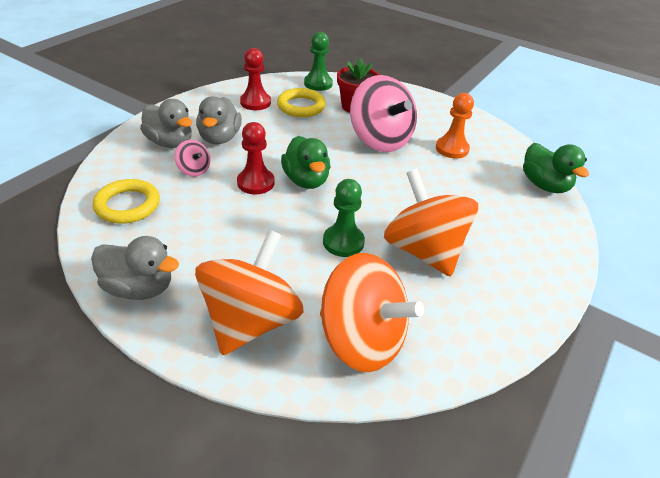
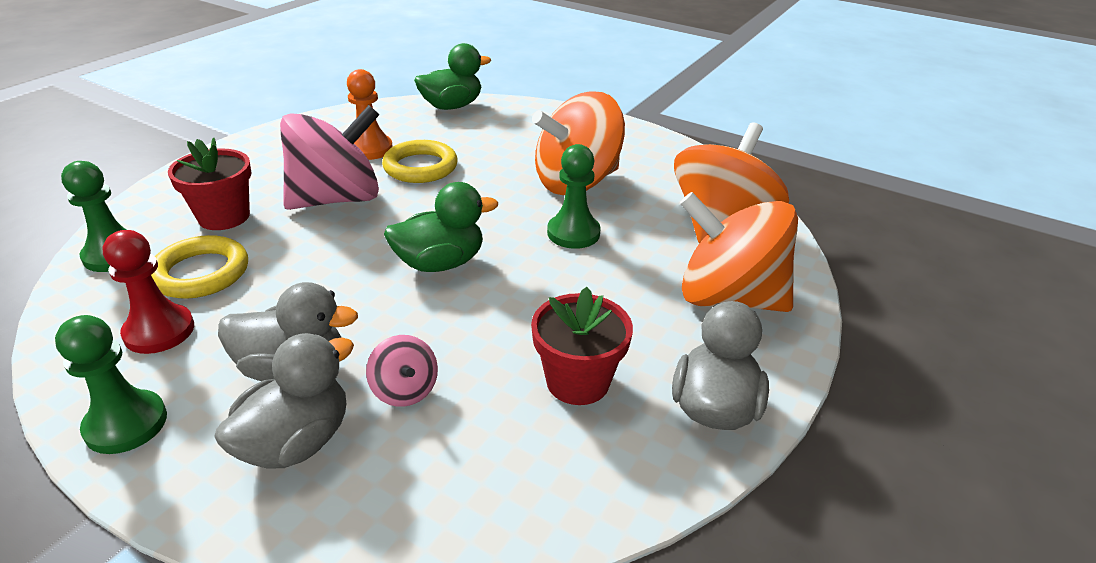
camera: 90 degrees left, 5 degrees down
(127, 205) = (519, 466): yellow ring -> yellow ring (420, 167)
(181, 230) = (578, 381): none -> red flower pot
(194, 170) = (405, 390): pink spinning top -> pink spinning top turned 105 degrees clockwise
(196, 104) = (126, 424): none -> green pawn
(255, 183) = (446, 312): red pawn -> none

